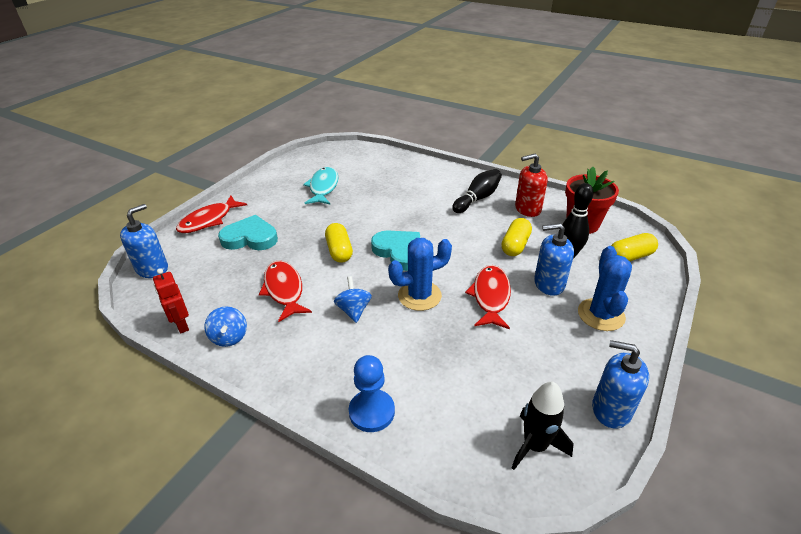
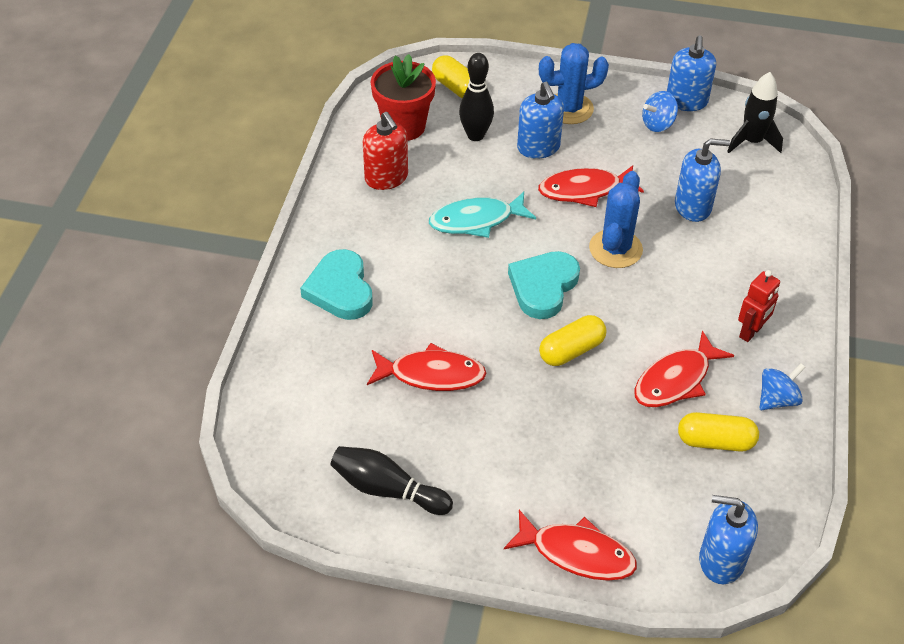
camera: 110 degrees left, 10 degrees up
(181, 325) = (790, 458): red robot -> red robot (751, 332)
(250, 238) = (593, 470): turquoise heart -> turquoise heart (340, 289)
(323, 187) = (415, 430): turquoise fish -> turquoise fish (476, 220)
(354, 310) = (671, 300): blue spinning top -> blue spinning top (658, 124)
(355, 198) = (431, 374): none -> red fish
(372, 412) = (788, 247): blue pawn -> none
(419, 296) = (615, 249): blue cactus -> blue cactus turned 60 degrees clockwise
(450, 359) = (693, 206): none -> blue soap dispenser
(477, 198) = (378, 231): black bowling pin -> black bowling pin (387, 489)
(515, 245) = (477, 181): yellow capsule -> yellow capsule (715, 441)

